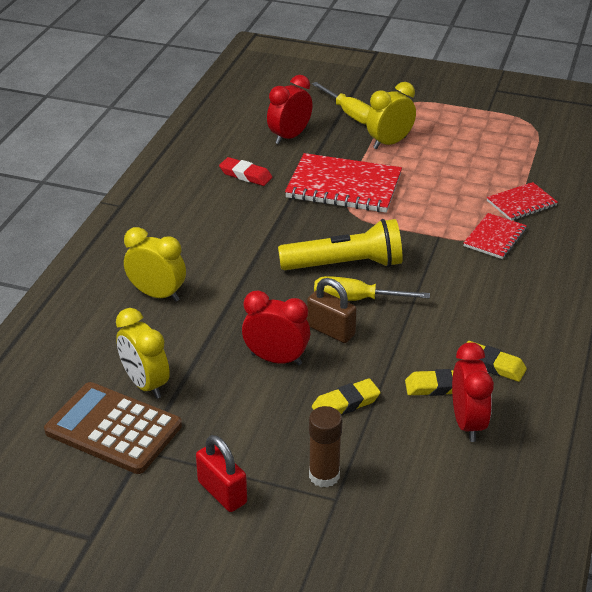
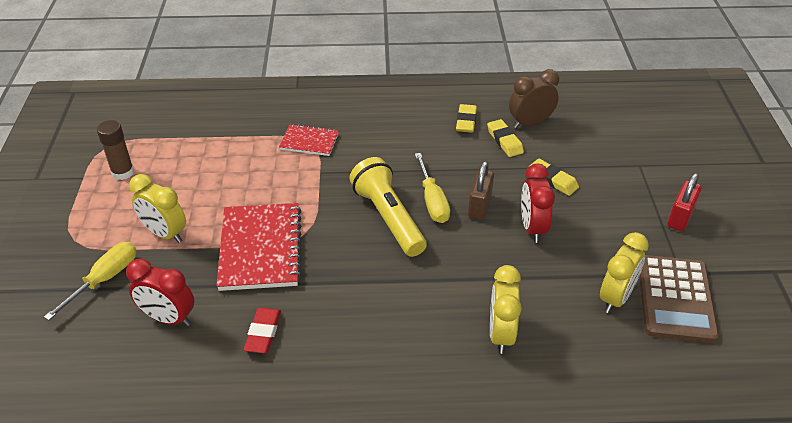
camera: 110 degrees left, 5 degrees up
(324, 475) = (625, 174): brown glue stick -> brown glue stick (123, 172)
(467, 423) = (530, 123): red clock -> brown clock
(521, 203) = (251, 135): red notebook -> none

